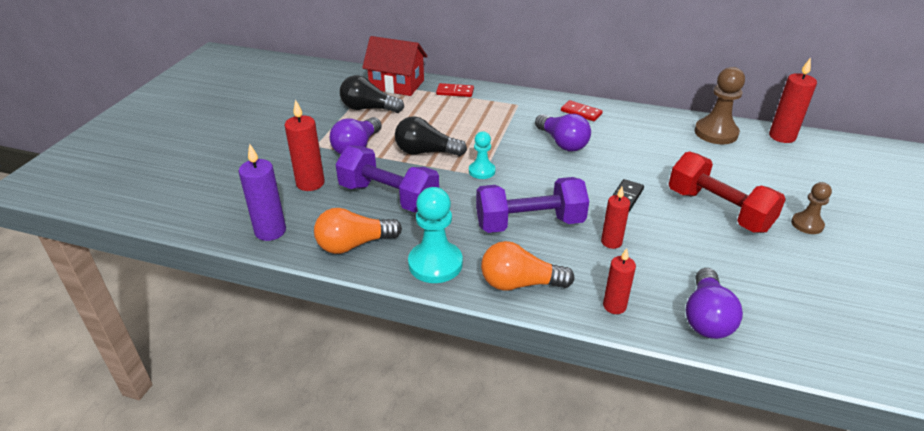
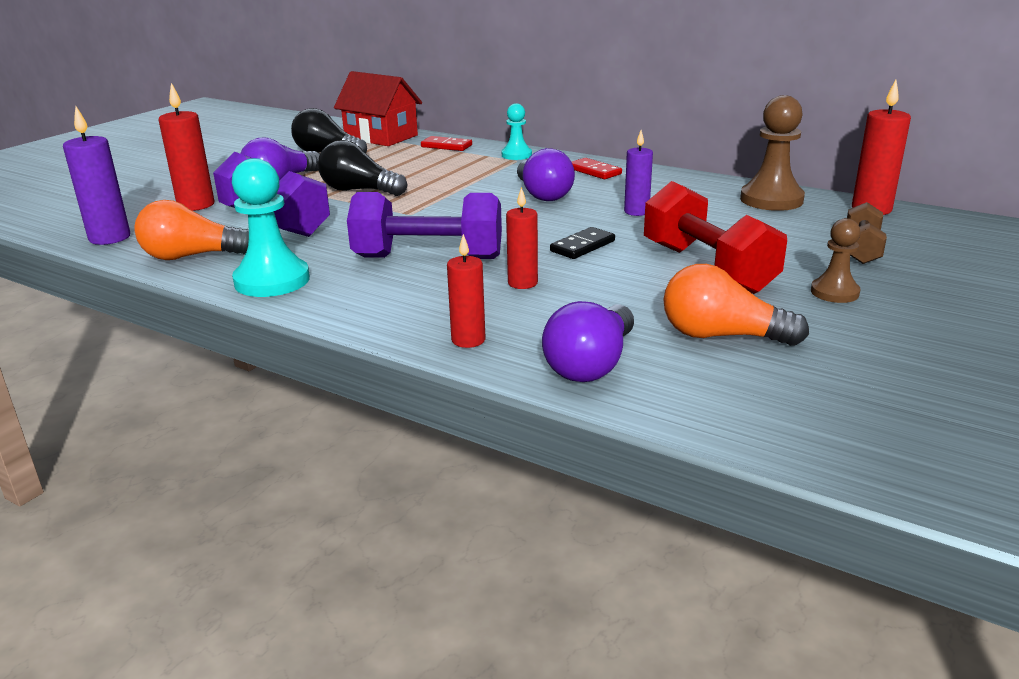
camera: 15 degrees right, 10 degrees down
(482, 171) = (412, 210): turquoise pawn -> turquoise pawn (516, 155)
(520, 283) = (361, 307): orange light bulb -> orange light bulb (721, 336)
(637, 155) = (636, 212): none -> purple candle
(799, 179) = (861, 250): none -> brown dumbbell

